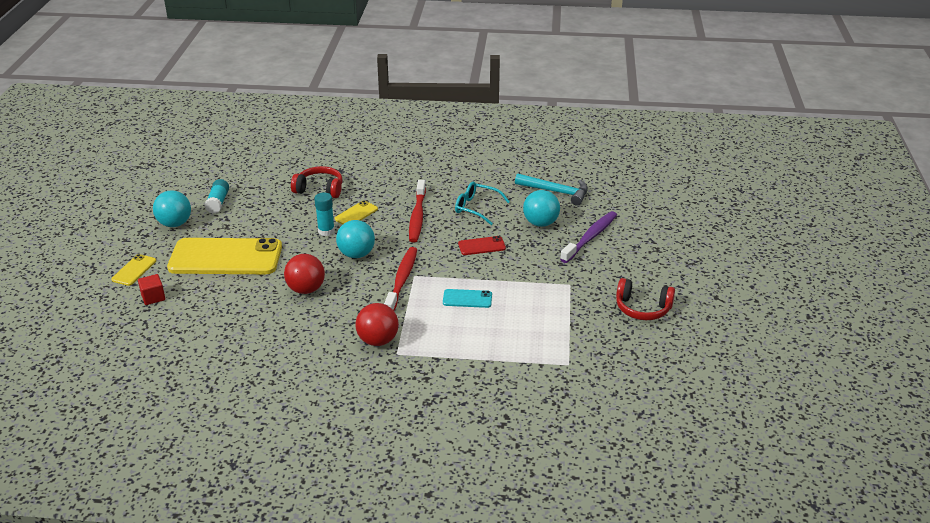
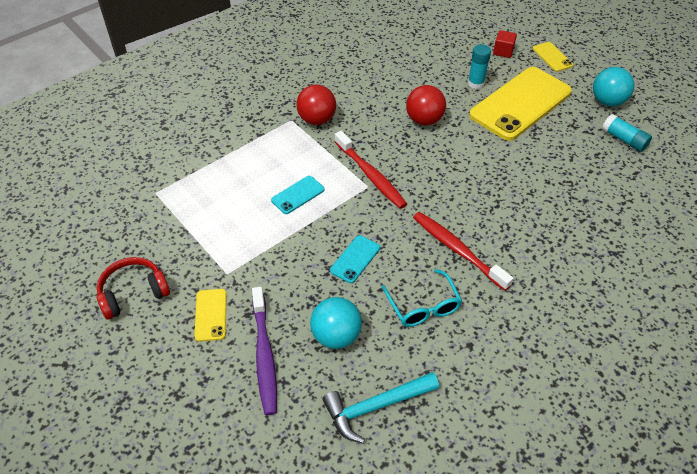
camera: 135 degrees right, 15 degrees up
(319, 189) = (585, 214): red headphones -> none
(326, 231) = (500, 176): turquoise glue stick -> turquoise glue stick (476, 83)
(356, 214) = (509, 211): yellow phone -> yellow phone (211, 315)
(356, 254) = (440, 172): turquoise ball -> none
(476, 208) = (423, 306): turquoise glasses -> turquoise glasses turned 90 degrees clockwise
(481, 246) = (355, 259): red phone -> turquoise phone

